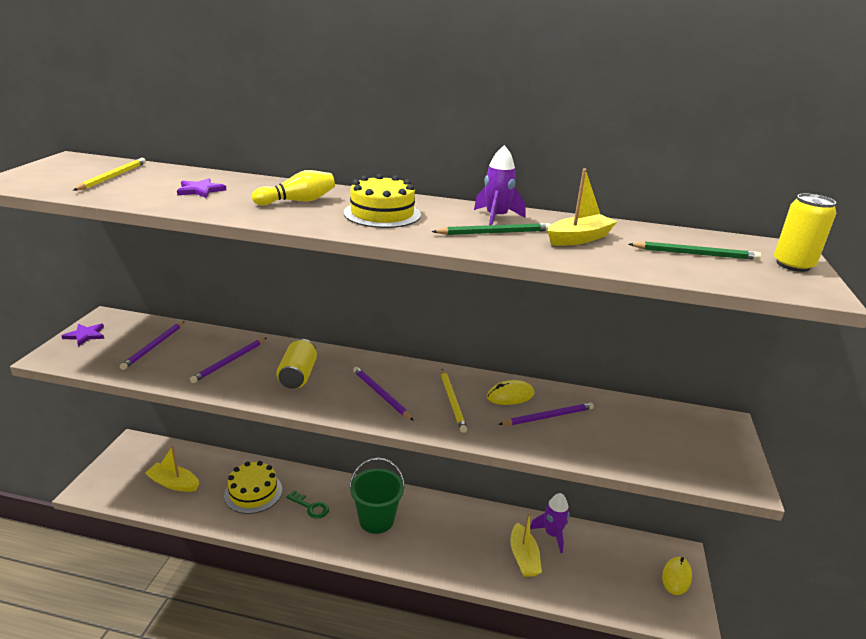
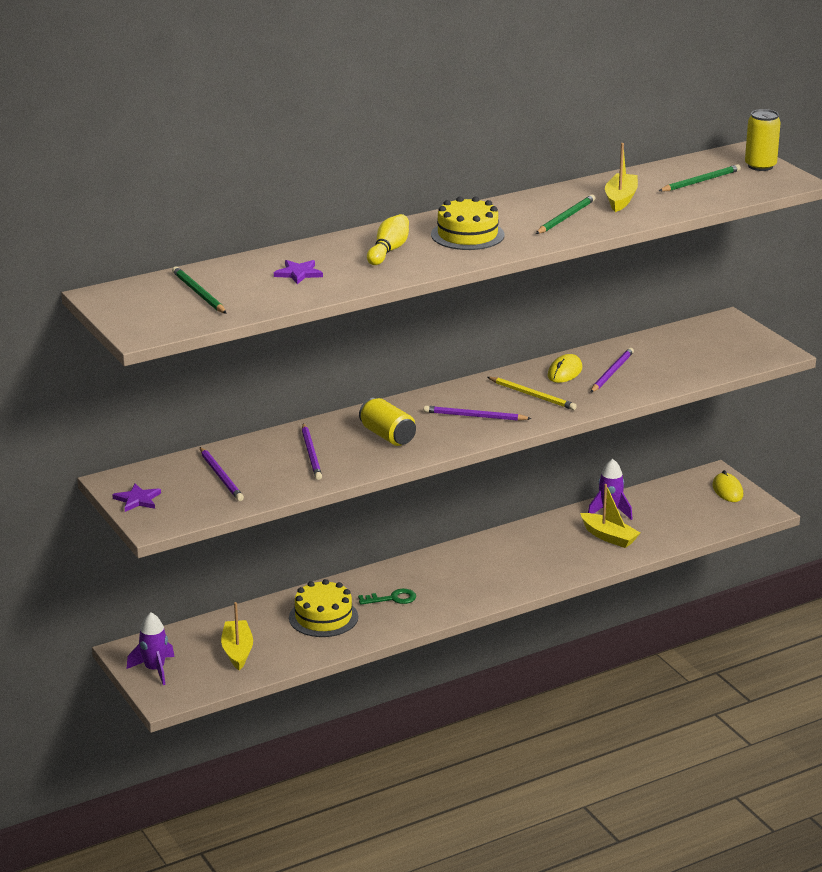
camera: 40 degrees left, 0 degrees up
(113, 177) = (198, 293): yellow pencil -> green pencil
(174, 483) = (237, 651): yellow boat -> yellow boat turned 105 degrees clockwise
(376, 520) = (461, 576): green bucket -> none
(496, 218) = (542, 205): purple rocket -> purple rocket (154, 669)

